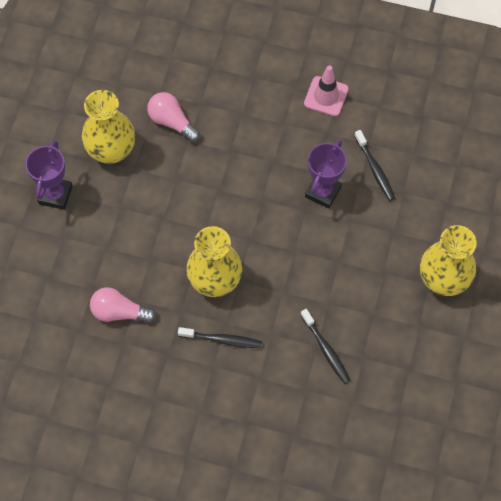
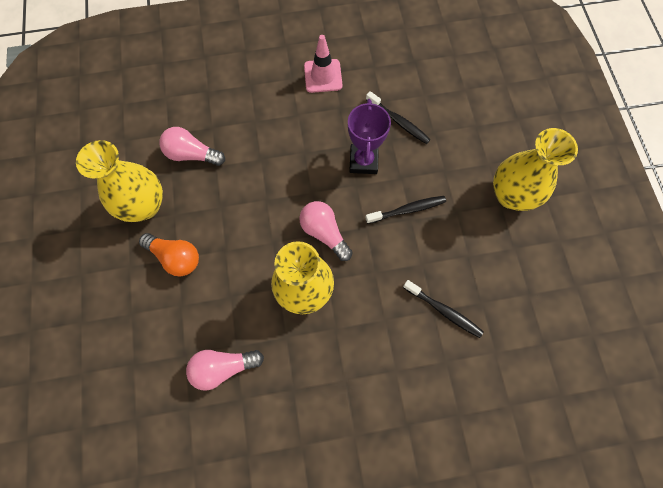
camera: 25 degrees left, 5 degrees up
(55, 195) = (105, 273): purple trophy -> none
(119, 206) = (176, 257): none -> orange light bulb
(222, 340) = (340, 348): black toothbrush -> black toothbrush (407, 210)
(256, 240) = (324, 233): none -> pink light bulb

